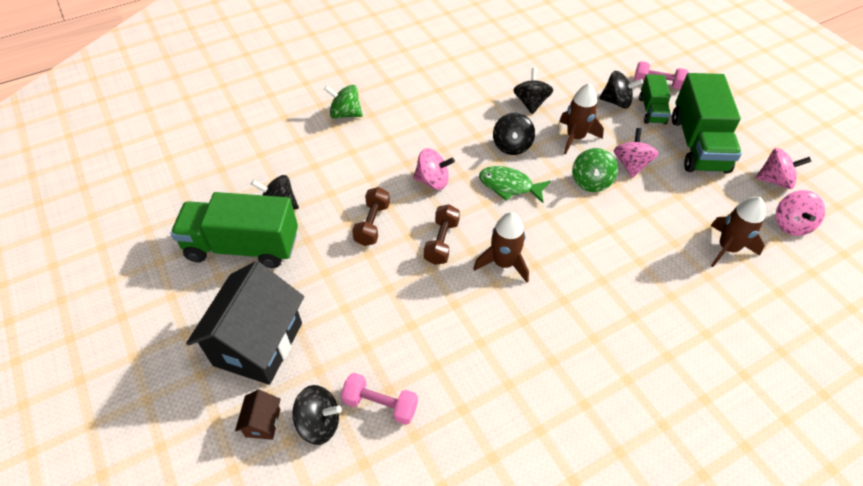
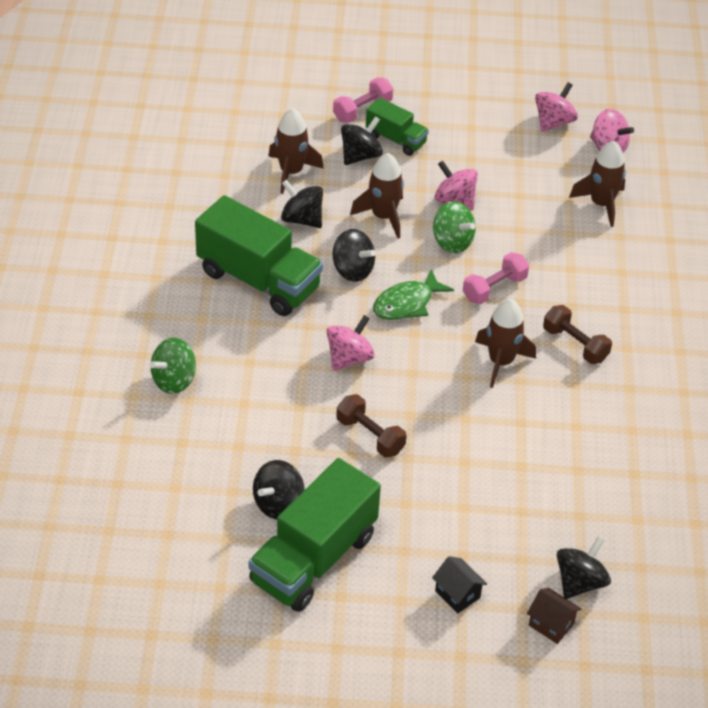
camera: 60 degrees left, 5 degrees down
(258, 344) = (457, 594): black house -> black house, size x0.41
(380, 404) = (591, 529): pink dumbbell -> pink dumbbell (494, 288)
(441, 242) = (438, 393): brown dumbbell -> brown dumbbell (575, 344)
(565, 80) = (291, 172): none -> brown rocket
(698, 144) = (469, 139): green truck -> green truck (258, 280)

